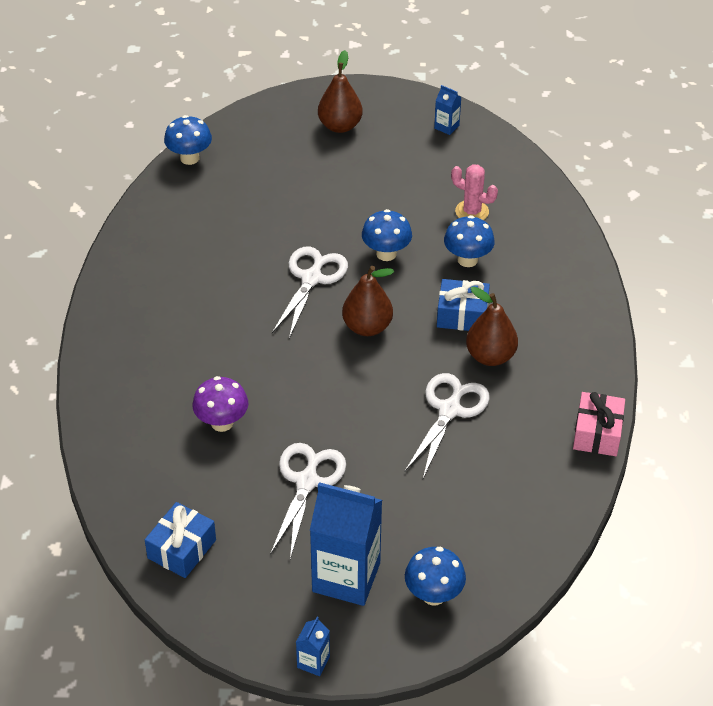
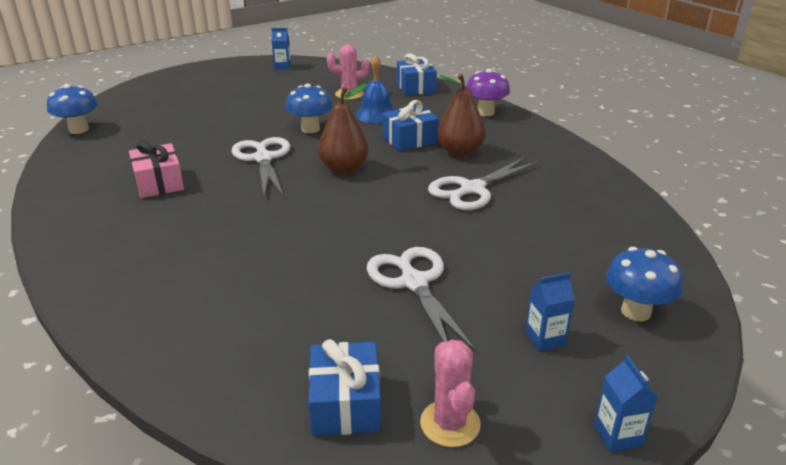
camera: 35 degrees left, 15 degrees down
(222, 423) = (278, 275): purple mushroom -> purple mushroom (485, 112)
(227, 597) = (450, 423): none -> pink cactus
(340, 126) = (200, 85): brown pear -> none
(346, 577) = (545, 338): blue carton -> blue carton, size x0.44
(449, 410) = (472, 189): white scissors -> white scissors turned 120 degrees counterclockwise
(467, 260) = (376, 114): blue mushroom -> blue bell
(552, 230) = (416, 87): none -> blue gift
(597, 433) = (591, 163): pink gift -> pink gift (159, 183)

